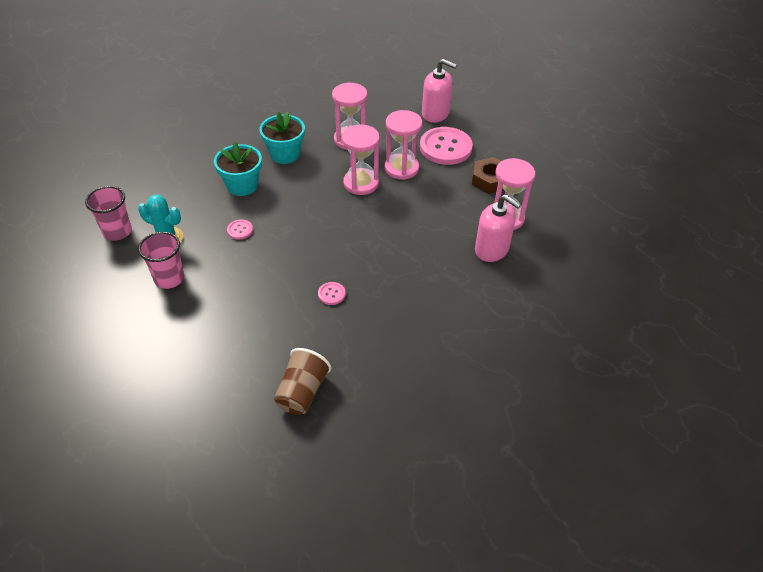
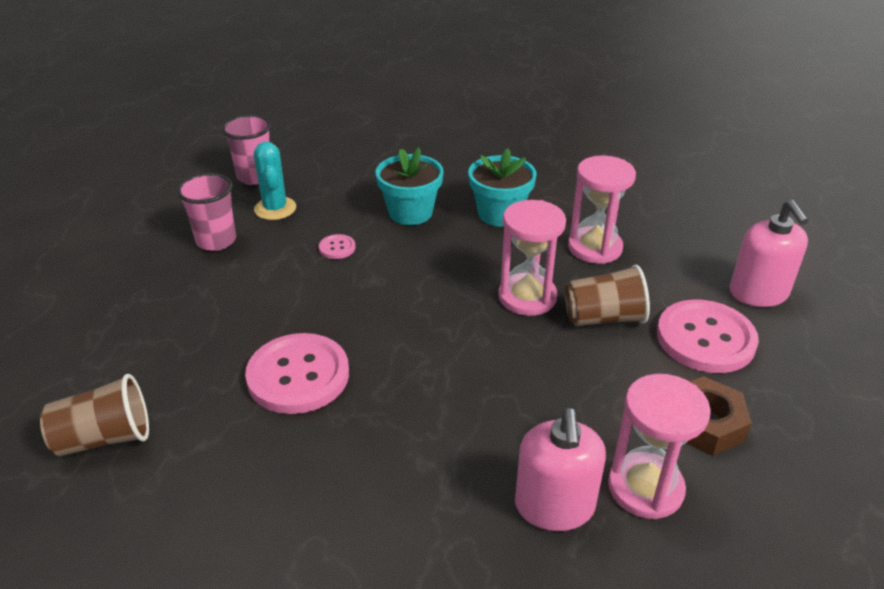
camera: 55 degrees right, 10 degrees down
(331, 294) = (298, 375): pink button -> pink button, size x2.31
(401, 168) = (603, 318): pink hourglass -> brown cup

